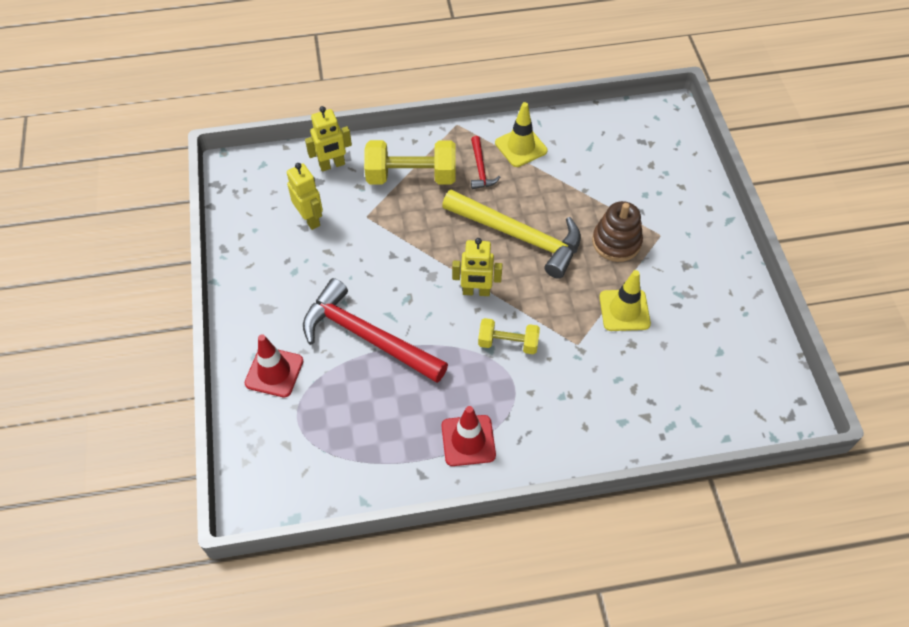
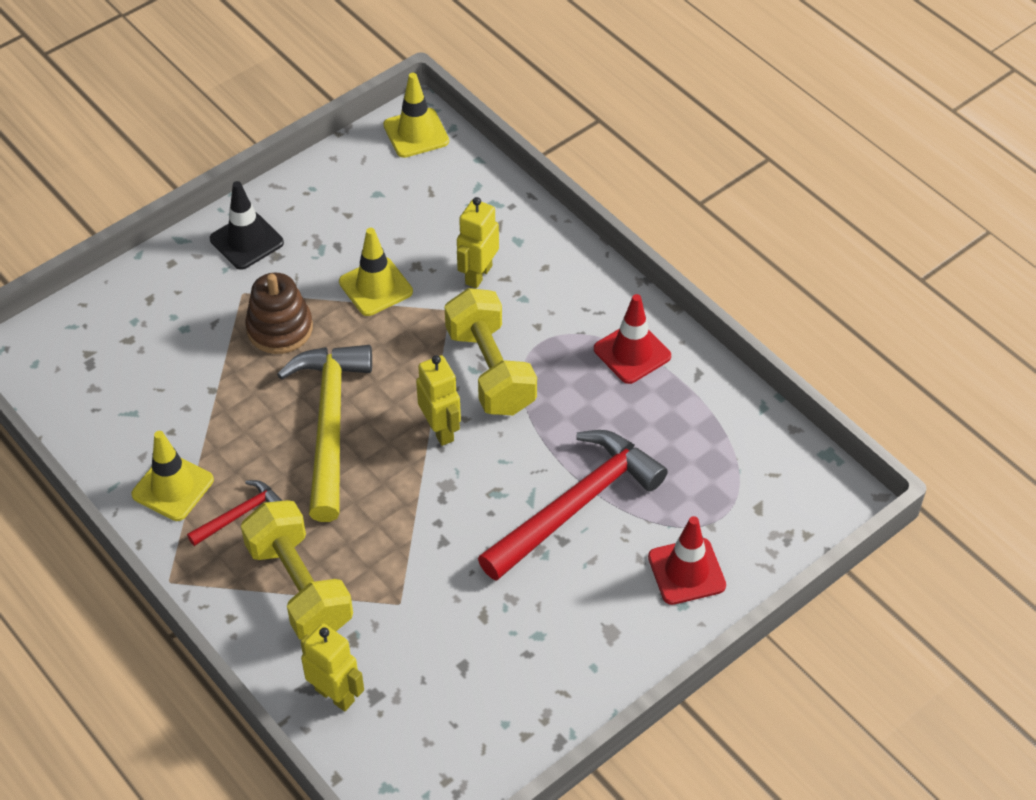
camera: 120 degrees left, 5 degrees down
(310, 219) = (445, 666): yellow robot -> yellow robot (478, 275)
(367, 337) = (575, 505): red hammer -> red hammer turned 135 degrees counterclockwise
(508, 343) = (490, 370): yellow dumbbell -> yellow dumbbell, size x1.70
(709, 255) = (246, 241): none -> black traffic cone
(777, 408) = (416, 133): none -> yellow traffic cone

